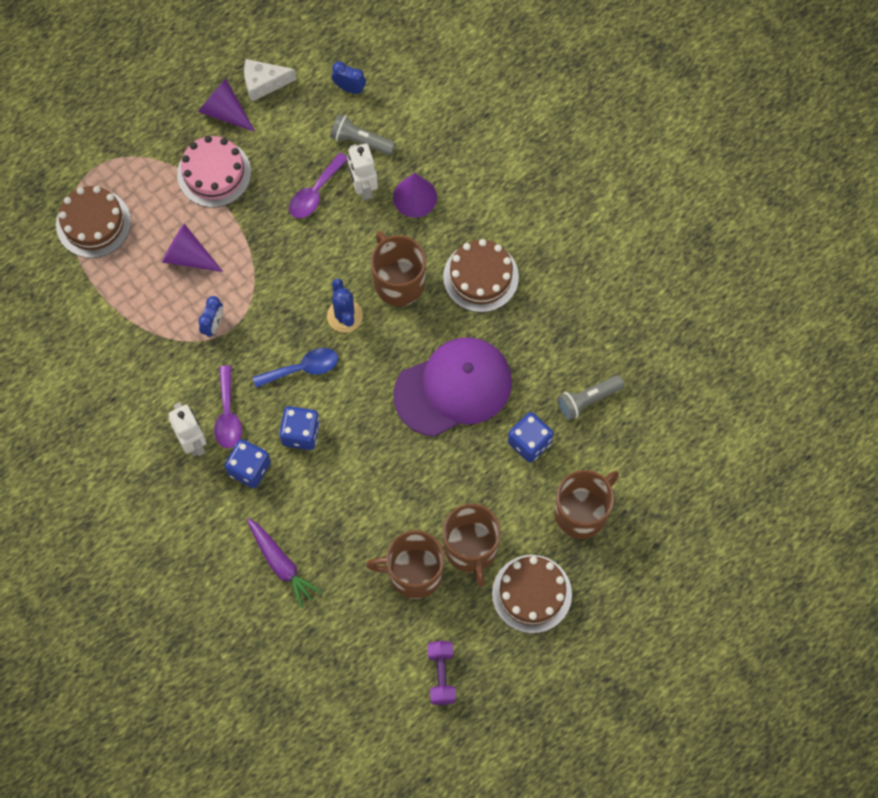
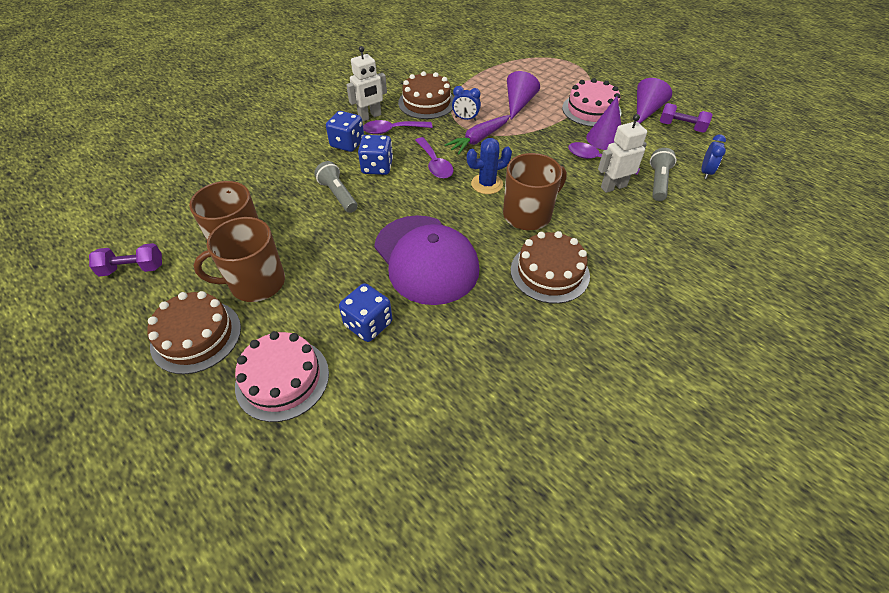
camera: 85 degrees right, 20 degrees down
(93, 223) = (531, 65): brown cake -> brown cake (426, 102)
(263, 83) = (681, 127): white cheese -> purple dumbbell
(281, 564) = (264, 165): purple carrot -> purple carrot (479, 139)
(302, 368) = (435, 164): blue spoon -> purple spoon
(415, 197) = (618, 219): purple cone -> purple cone (604, 139)
(582, 512) = (282, 379): brown mug -> pink cake
(588, 400) = (421, 377): grey flashlight -> grey flashlight (338, 195)

